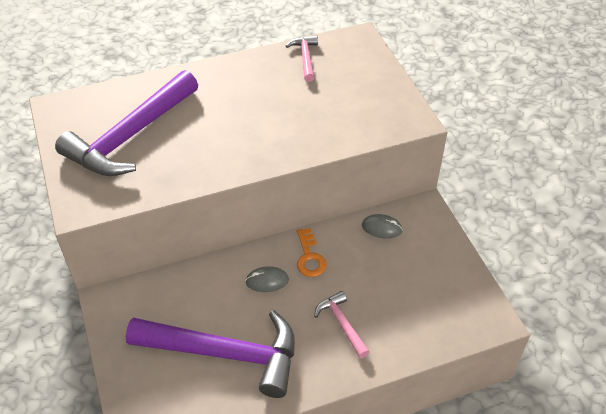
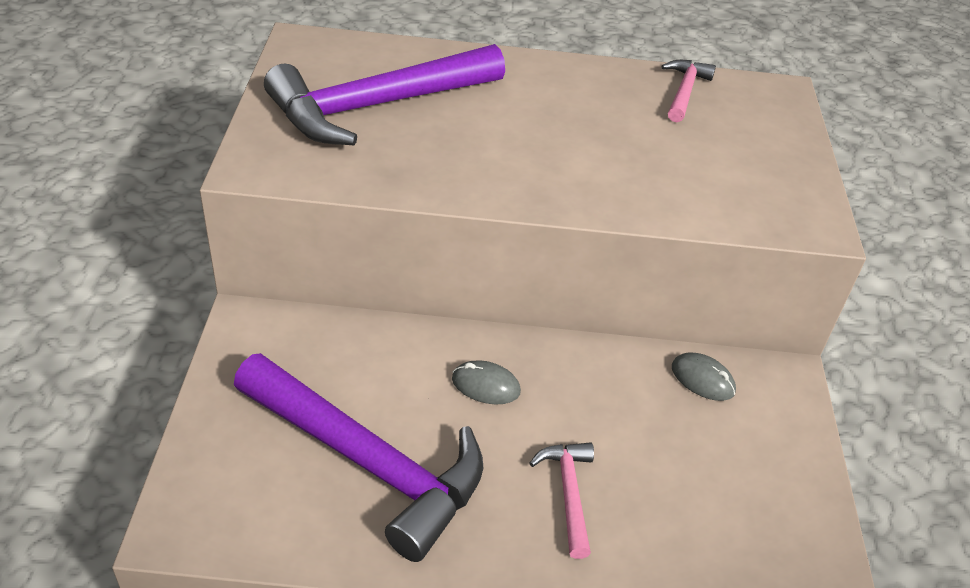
camera: 20 degrees right, 5 degrees down
(309, 257) = (567, 377): orange key -> none

